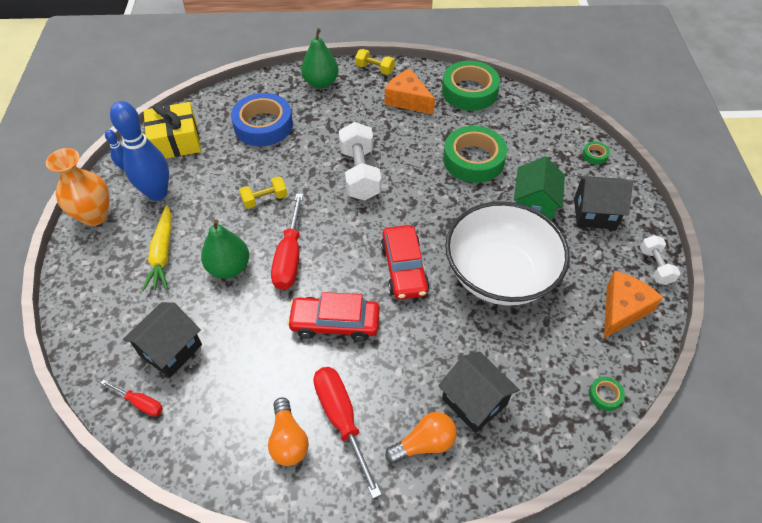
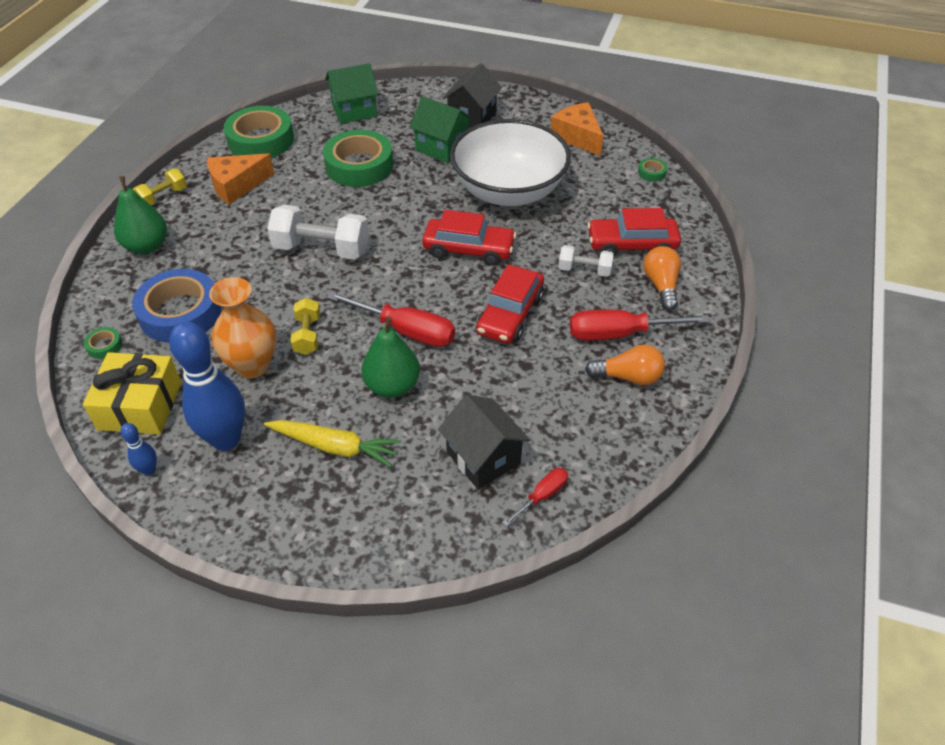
camera: 70 degrees left, 5 degrees down
(95, 215) = (220, 516): orange vase -> orange vase (252, 365)
(474, 402) = (632, 245): black house -> red car
(546, 130) = (354, 111): none -> green house
(595, 155) = (405, 94): green tape -> green tape (104, 346)
(655, 266) = (544, 106): white dumbbell -> white dumbbell (584, 270)

